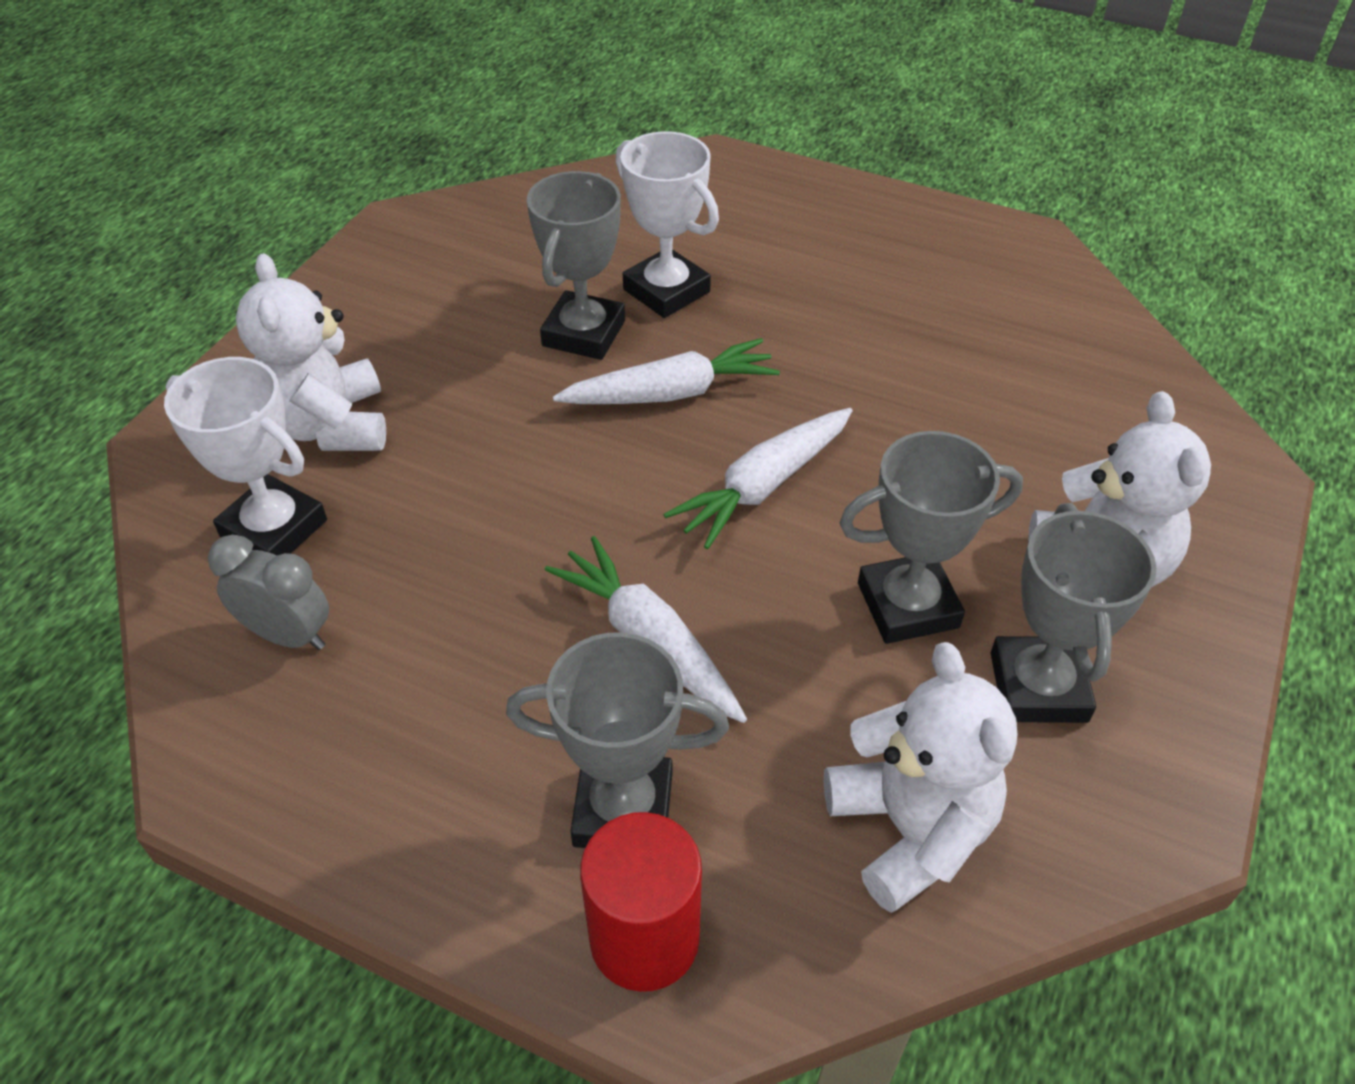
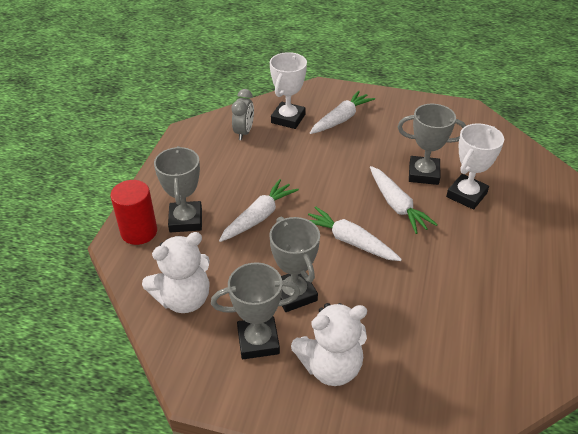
camera: 80 degrees right, 5 degrees down
(329, 426) = (341, 119): white teddy bear -> white carrot

